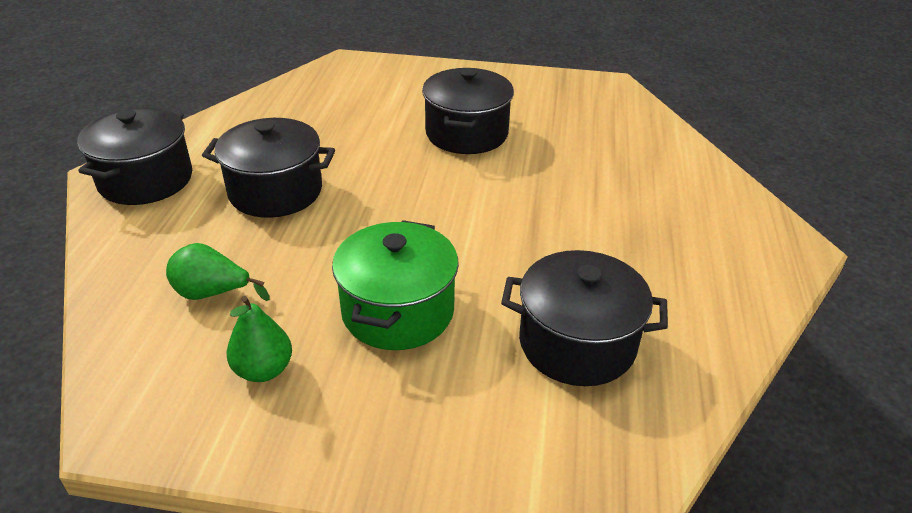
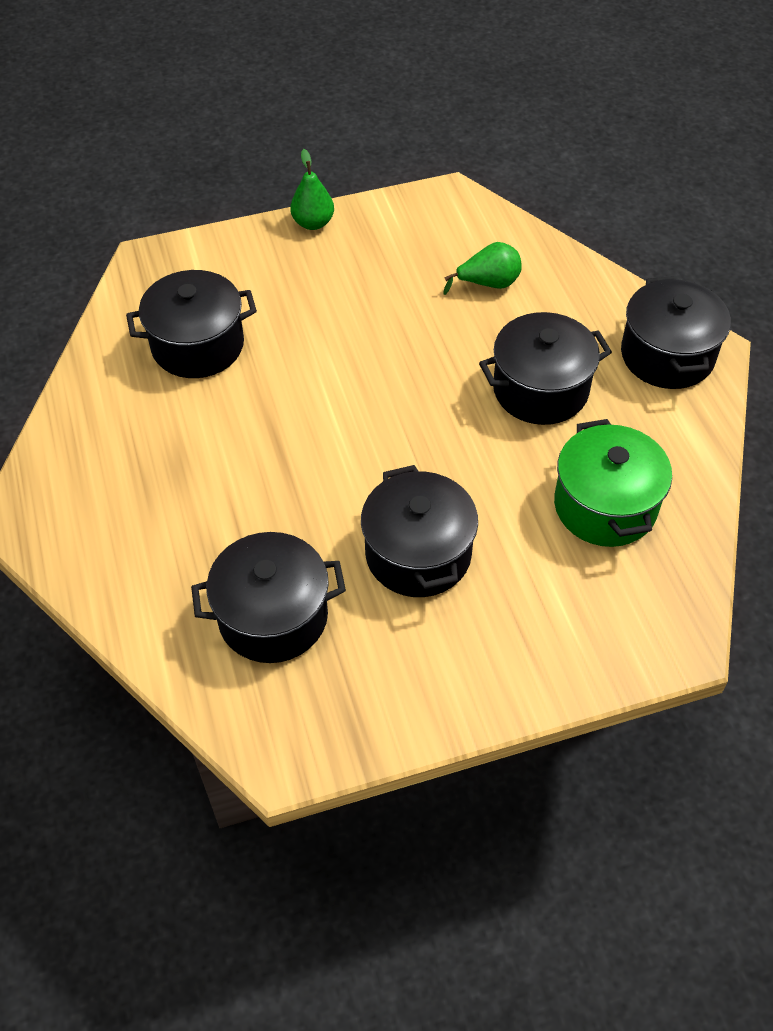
camera: 155 degrees right, 15 degrees up
(263, 370) = (401, 251): green pear -> green pear (313, 223)
(398, 311) = (343, 321): green pot -> green pot (605, 506)
(590, 134) = (273, 616): none -> black pot

